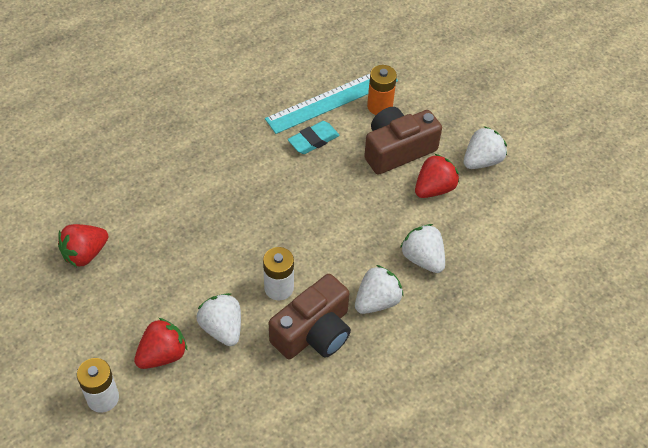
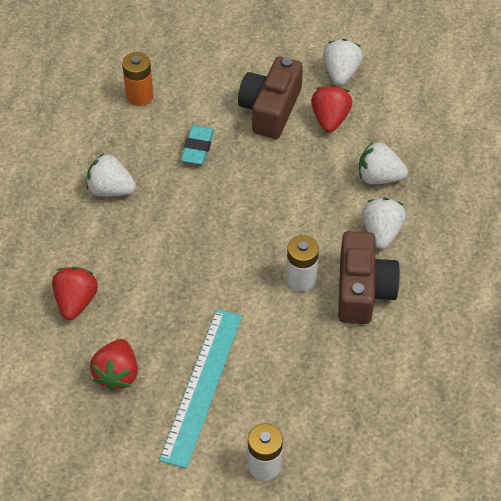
camera: 40 degrees left, 0 degrees up
(162, 355) = (272, 397): red strawberry -> red strawberry (76, 301)
(222, 328) = (293, 341): white strawberry -> white strawberry (111, 189)
(332, 100) = (175, 105): turquoise ruler -> turquoise ruler (202, 386)
(379, 106) = (218, 84): orange battery -> orange battery (139, 96)

